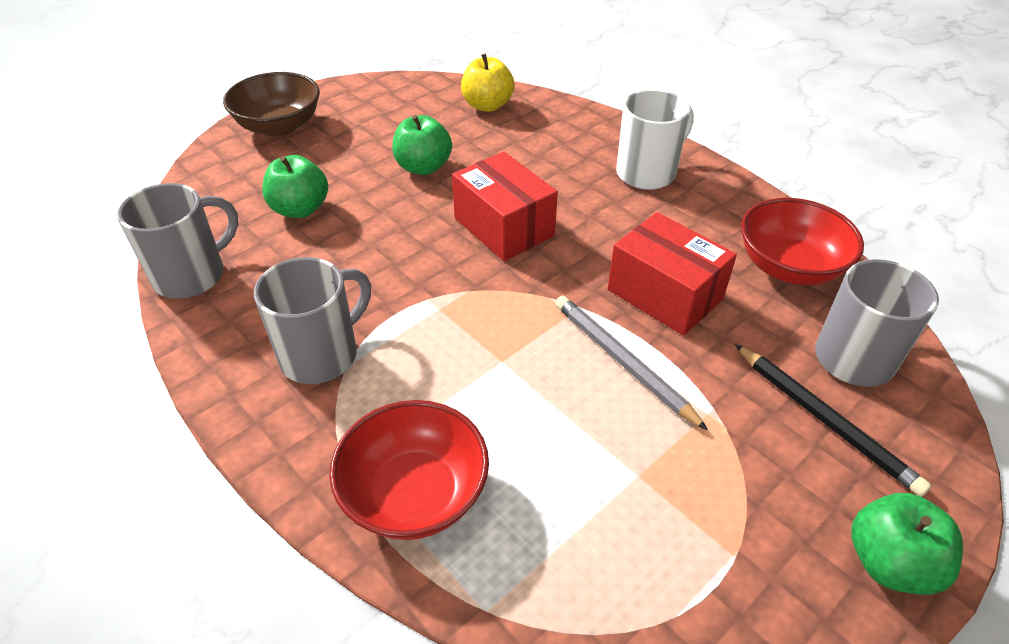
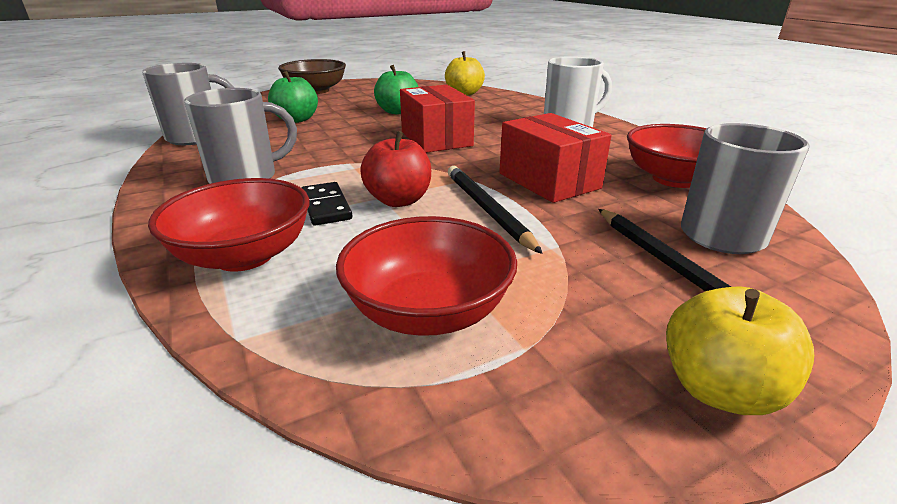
camera: 15 degrees right, 15 degrees down
(450, 391) = (326, 206): none -> black domino
(523, 364) = (398, 200): none -> red apple
(623, 362) = (487, 210): grey pencil -> black pencil
(635, 530) = (428, 311): none -> red bowl
(889, 563) = (719, 389): green apple -> yellow apple

